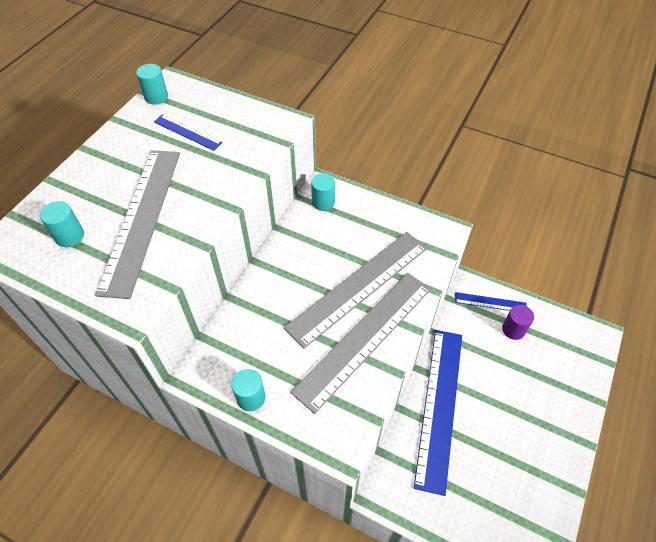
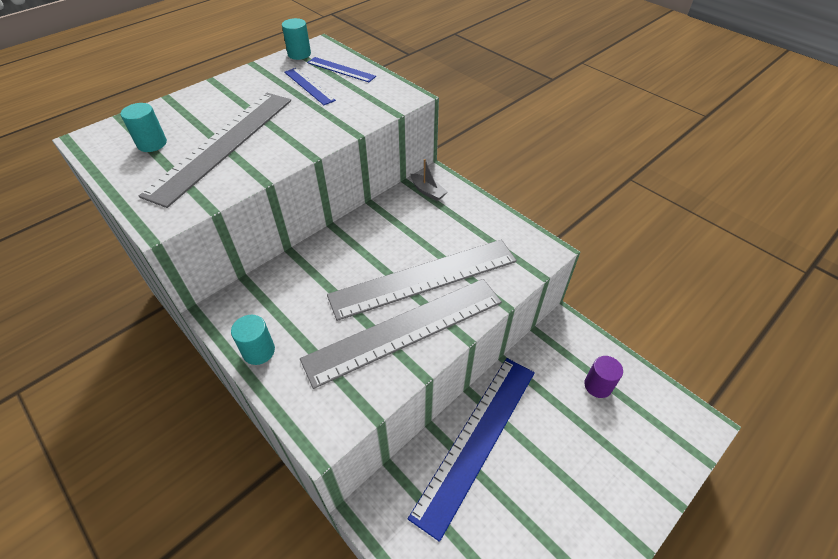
camera: 20 degrees right, 5 degrees down
(323, 202) = (427, 191): turquoise cylinder -> grey boat
(490, 302) = (582, 349): blue ruler -> blue ruler (341, 69)

